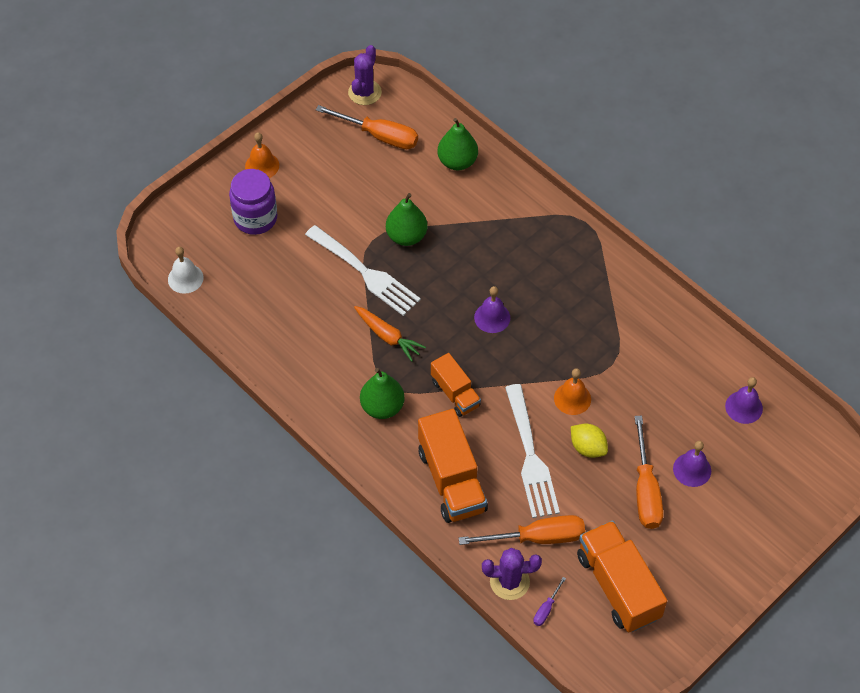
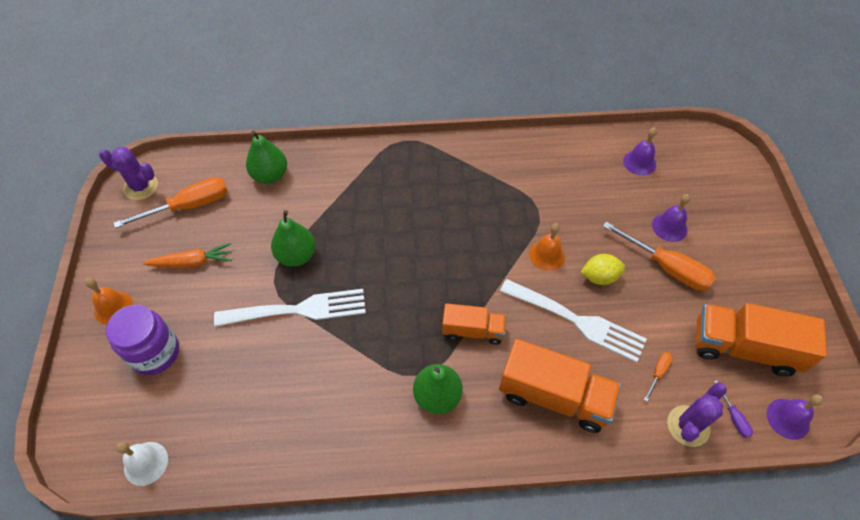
camera: 50 degrees left, 0 degrees up
(364, 92) = (141, 187): purple cactus -> purple cactus turned 45 degrees counterclockwise
(387, 336) = (373, 339): orange carrot -> orange carrot (192, 262)
(492, 317) = (427, 254): purple bell -> purple bell (788, 418)
(537, 537) = (658, 373): orange screwdriver -> orange screwdriver, size x0.45

